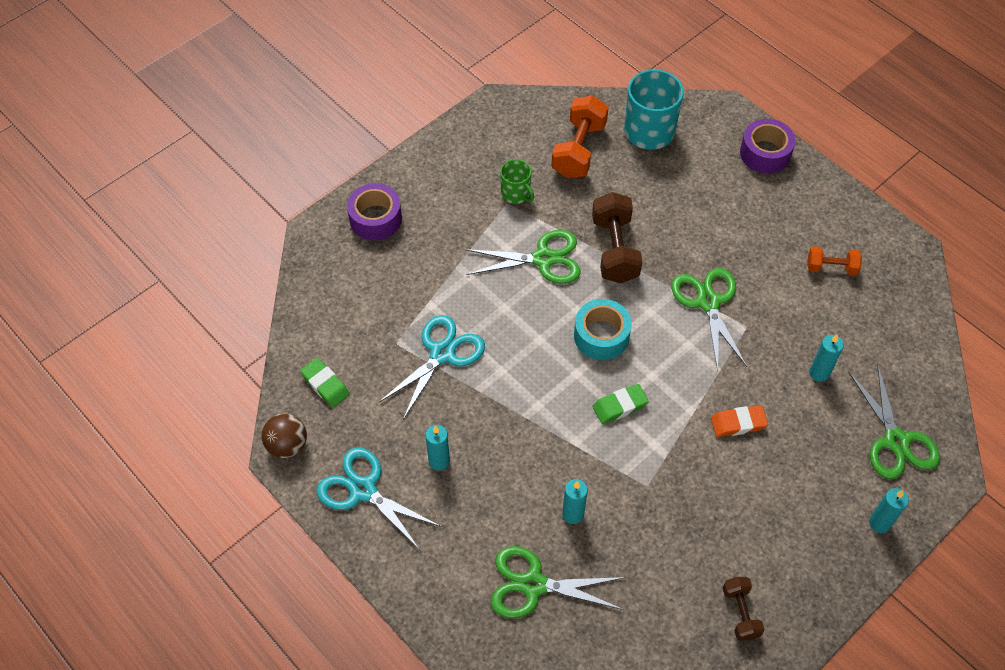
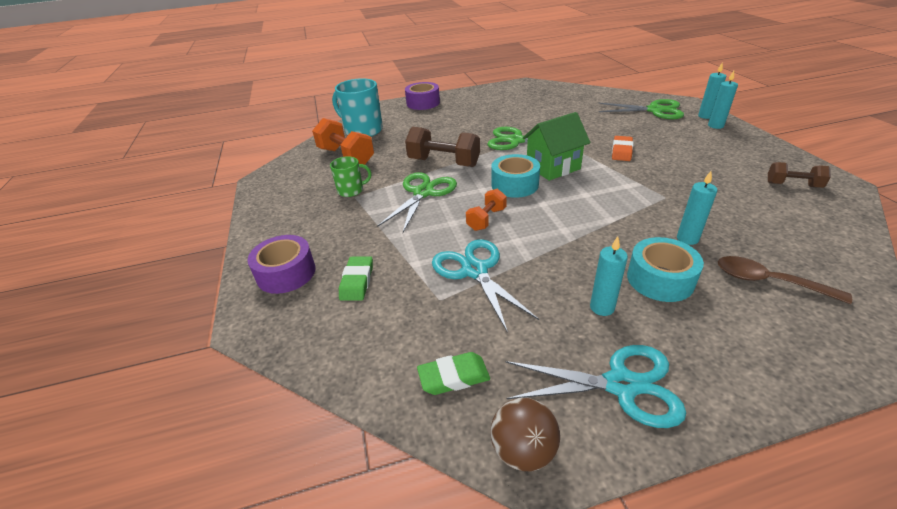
camera: 60 degrees left, 20 degrees down
(363, 490) = (621, 385): turquoise scissors -> turquoise scissors turned 150 degrees counterclockwise
(497, 498) = (660, 279): none -> turquoise tape
(533, 584) = (768, 281): green scissors -> brown spoon
(620, 406) = (585, 191): green eraser -> green eraser (357, 281)
(659, 361) = (553, 167): none -> green house
(819, 373) = (594, 120): turquoise candle -> turquoise candle (705, 116)
(831, 268) = (520, 103): orange dumbbell -> orange dumbbell (486, 219)

